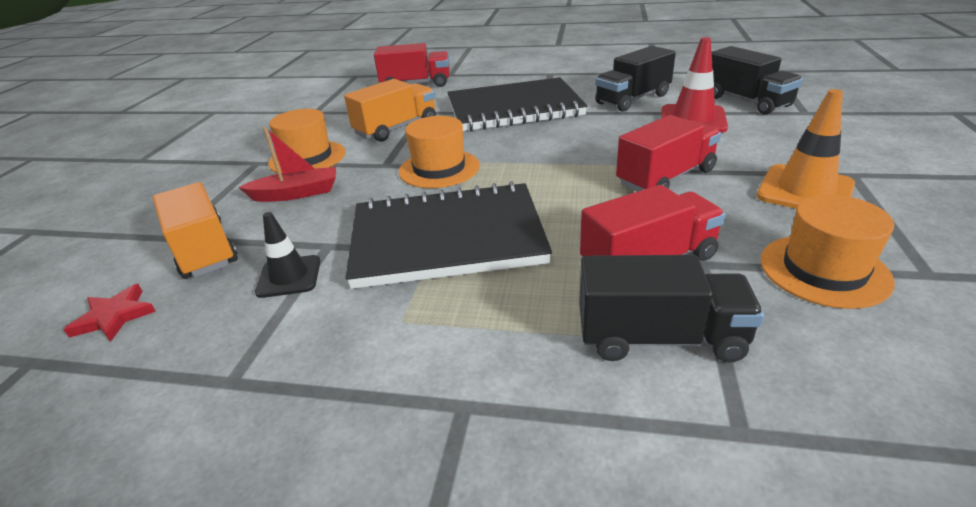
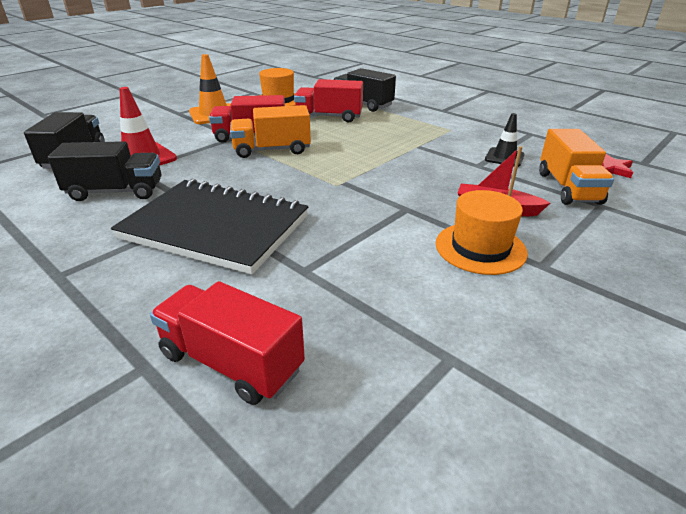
camera: 150 degrees left, 0 degrees up
(396, 128) = (359, 253): orange truck -> orange truck (272, 150)
(439, 169) = (366, 188): orange hat -> none
(447, 238) = (405, 148): black notebook -> none

